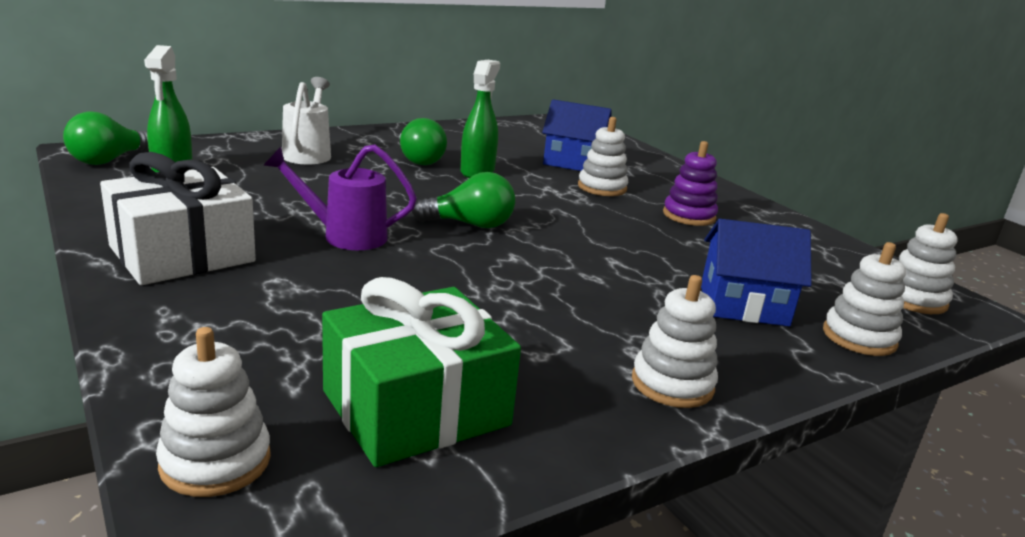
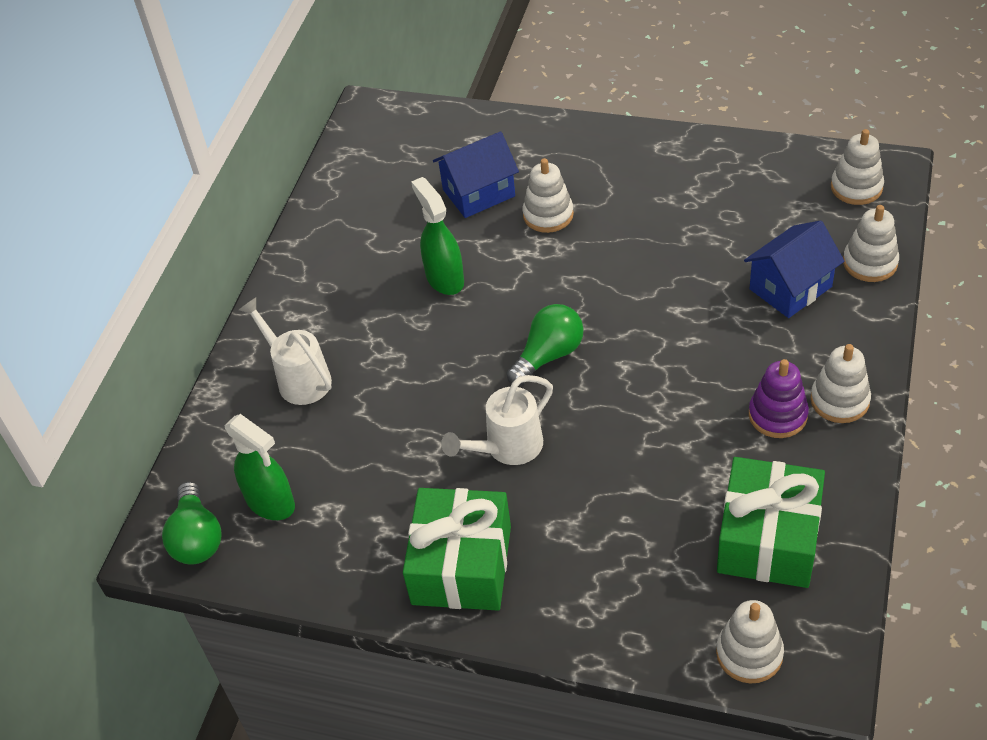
camera: 35 degrees left, 25 degrees up
(182, 254) = (461, 565): white gift -> green gift
(346, 236) = (508, 447): purple watering can -> white watering can
(418, 160) = (381, 304): green light bulb -> none
(689, 216) = (645, 201): purple stacking toy -> purple stacking toy (777, 415)

